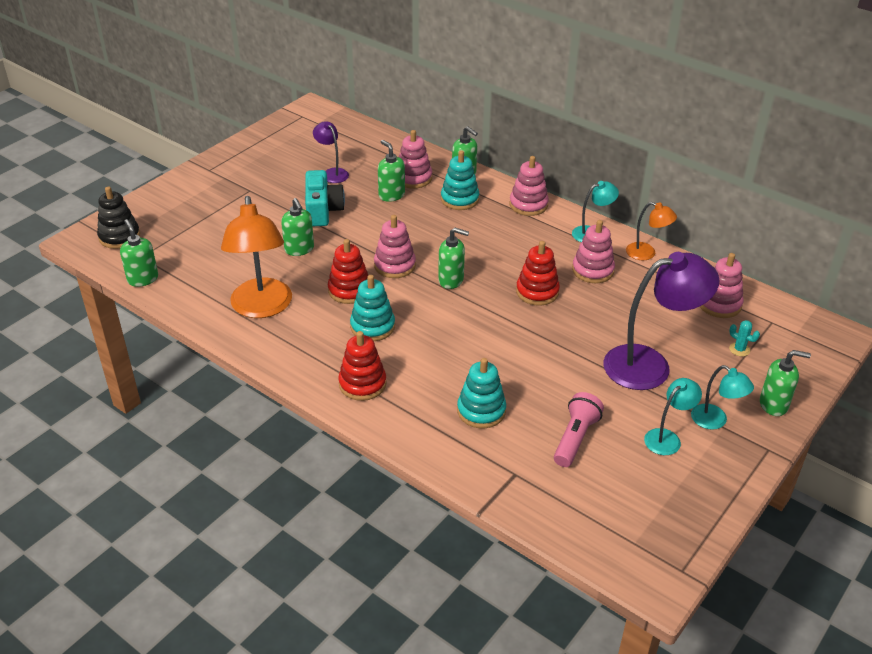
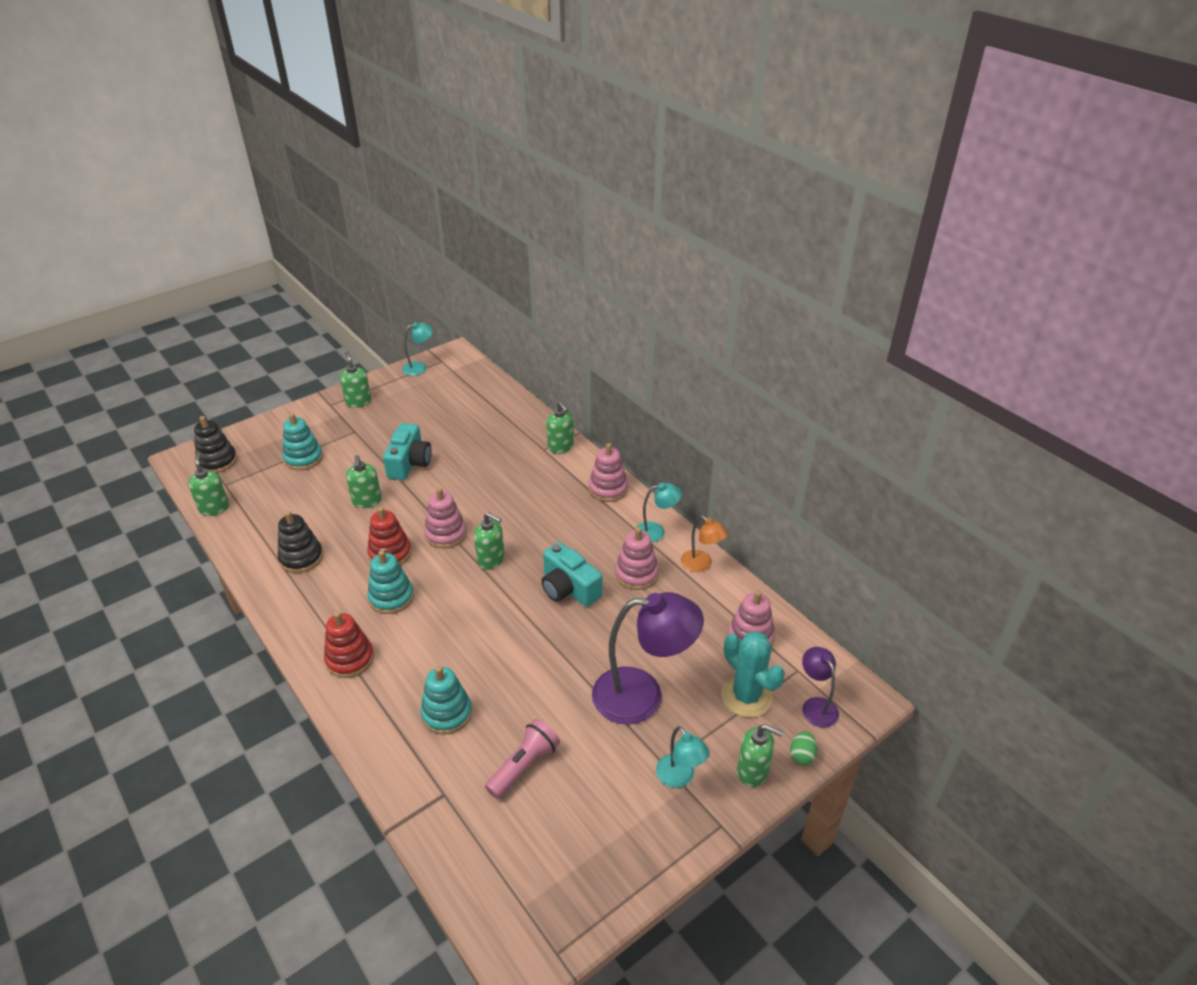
camera: 15 degrees right, 0 degrees up
(262, 308) = (301, 558): orange lamp -> black stacking toy
(332, 173) = (438, 425): purple lamp -> purple lamp (816, 706)
(391, 195) = (481, 457): green soap dispenser -> green soap dispenser (358, 402)
(413, 178) = (511, 442): pink stacking toy -> none
(459, 199) = (544, 472): turquoise stacking toy -> turquoise stacking toy (303, 458)
(537, 292) = (568, 588): red stacking toy -> turquoise camera
(667, 438) = (619, 787): turquoise lamp -> turquoise lamp (419, 367)
(739, 349) = (746, 696): turquoise cactus -> turquoise cactus, size x2.29
(808, 385) = (802, 755): none -> green egg

